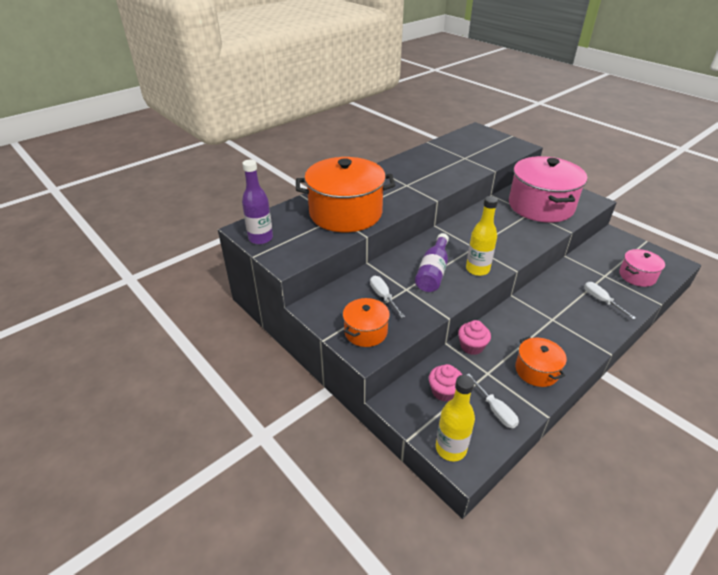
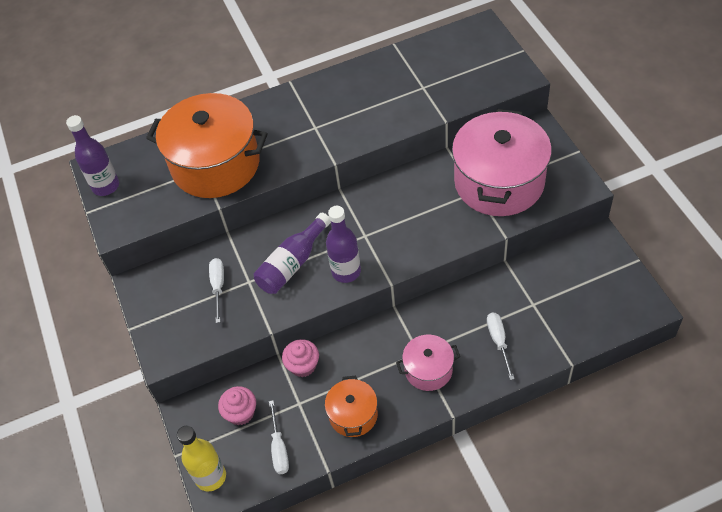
camera: 25 degrees right, 15 degrees up
(365, 332) = (175, 329): orange pot -> none
(477, 269) = (346, 271): yellow bottle -> purple bottle
(637, 276) = (575, 315): pink pot -> pink pot (428, 370)

